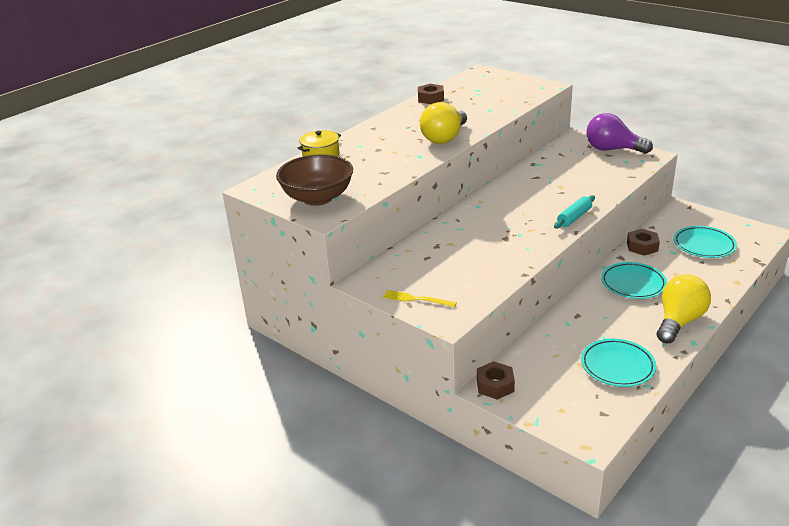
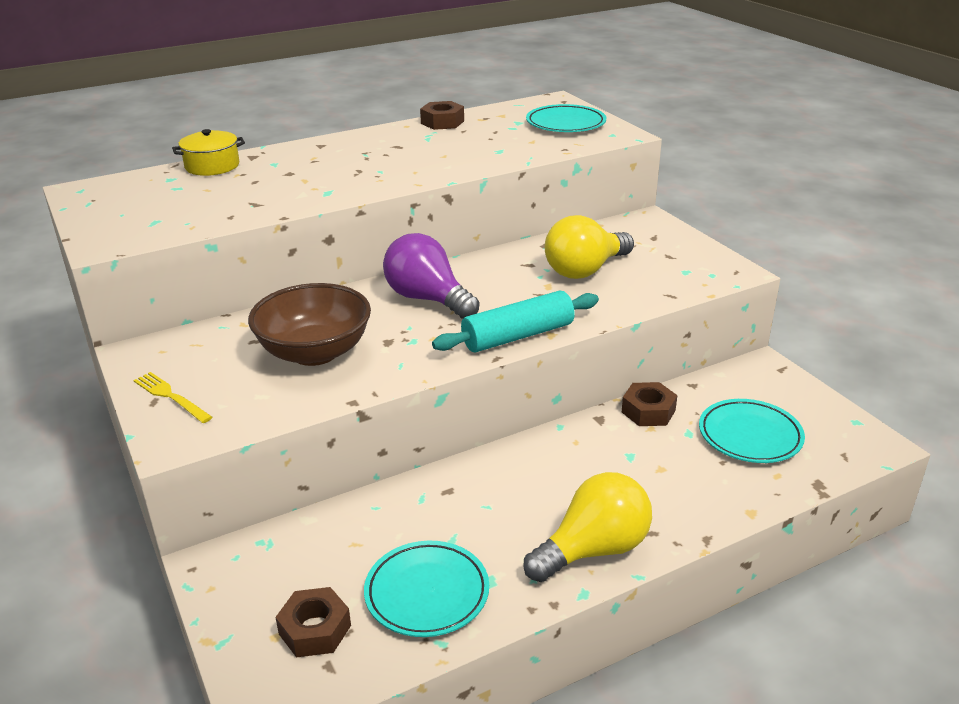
camera: 20 degrees right, 0 degrees up
(317, 198) = (131, 218): brown bowl -> brown bowl (315, 352)
(444, 138) = (391, 175): yellow light bulb -> yellow light bulb (585, 270)
(495, 385) = (226, 562): brown nut -> brown nut (315, 629)
(574, 217) = (517, 336): turquoise rolling pin -> turquoise rolling pin, size x1.52
(612, 149) = (683, 250): purple light bulb -> purple light bulb (427, 299)
(633, 284) = (578, 466): turquoise plate -> turquoise plate (565, 124)

